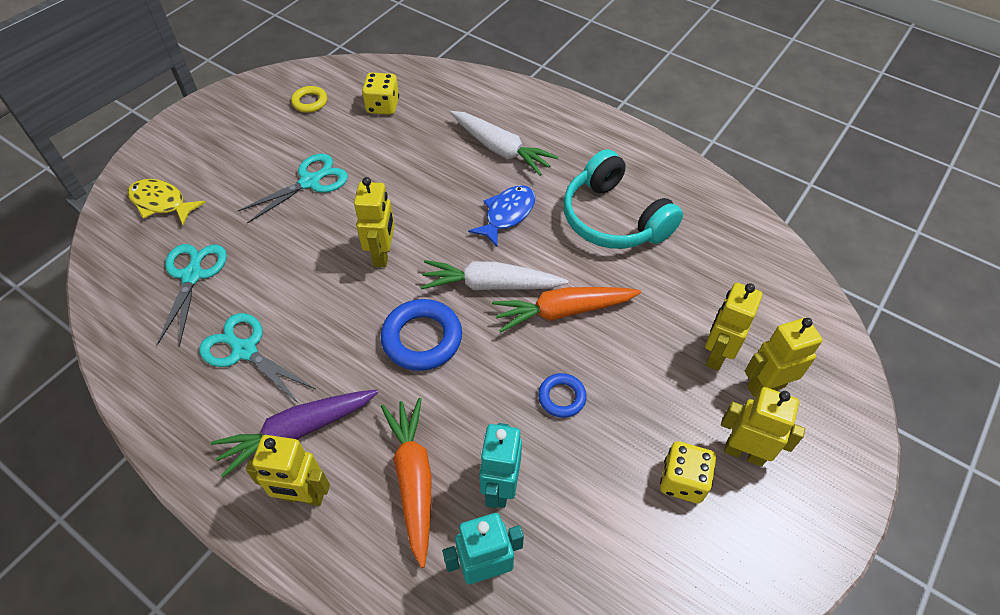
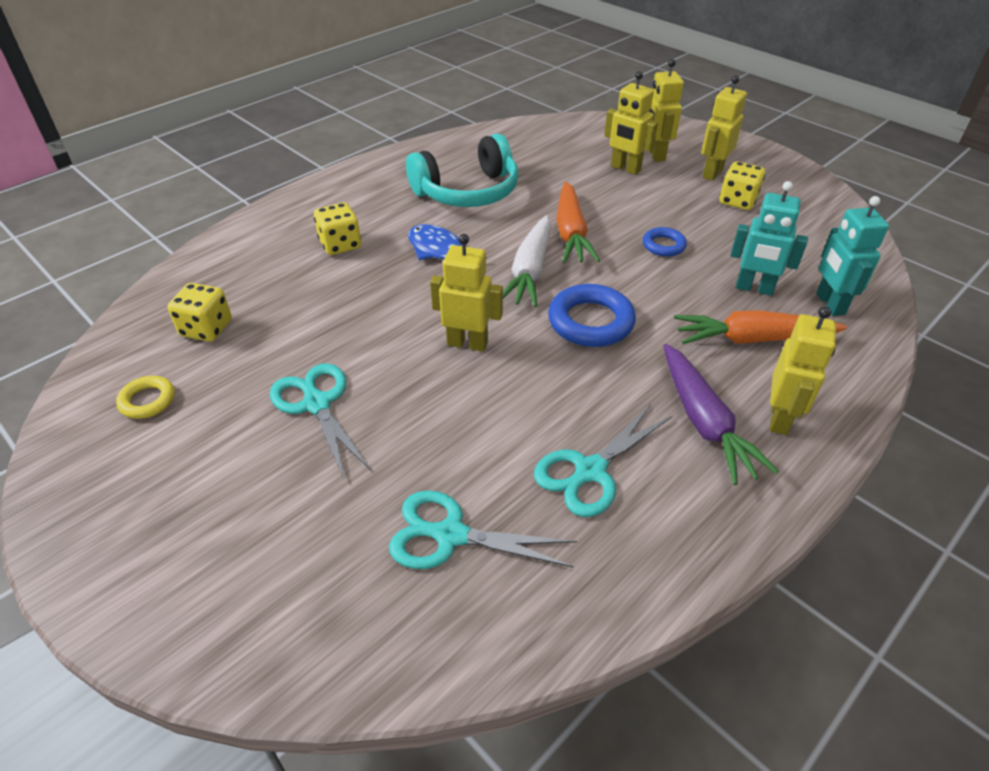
camera: 80 degrees left, 10 degrees down
(161, 203) = (279, 588): yellow fish -> none
(501, 149) = (340, 244): white carrot -> yellow dice

